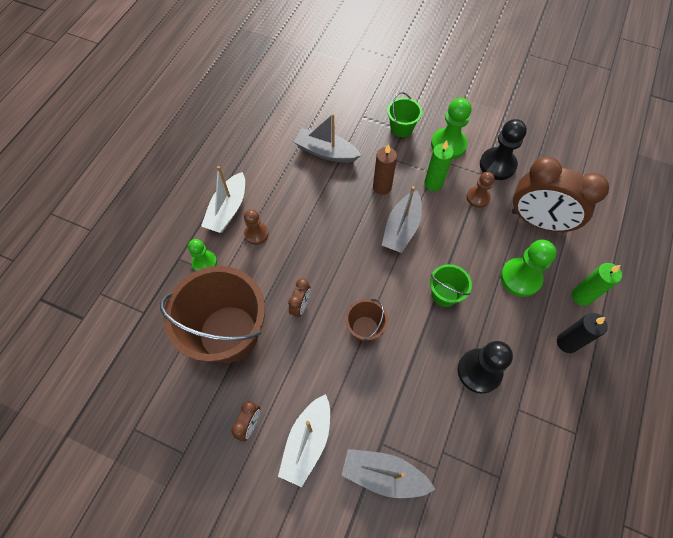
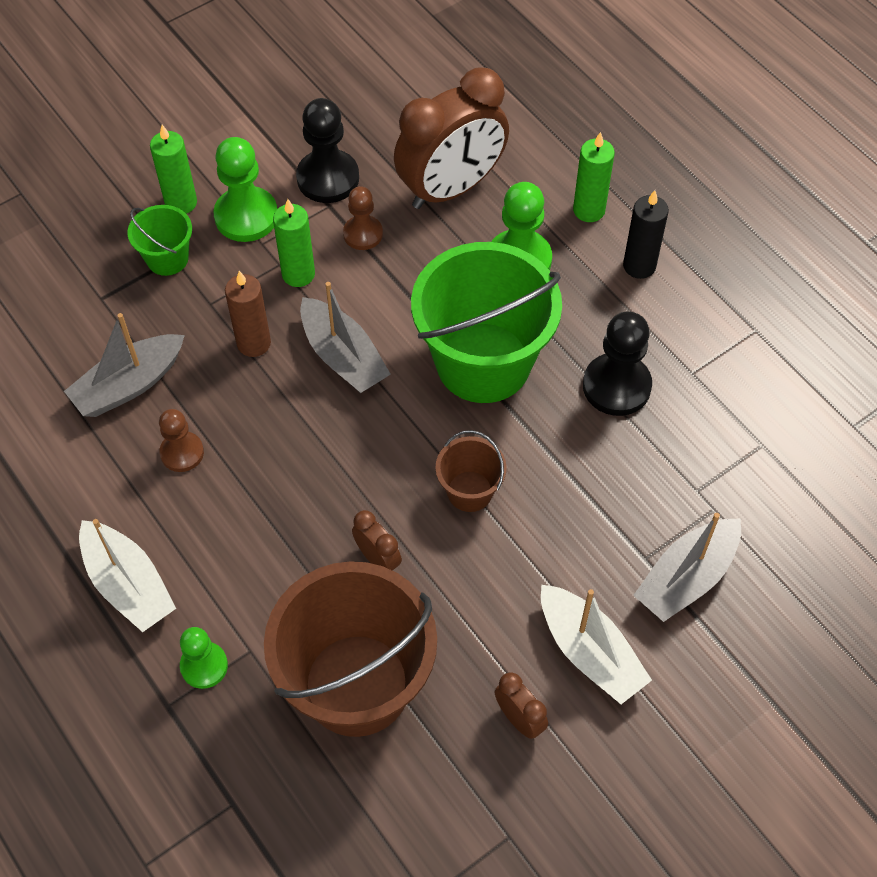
camera: 60 degrees left, 5 degrees down
(256, 234) = (207, 562): brown pawn -> brown pawn (182, 453)
(435, 116) = (181, 203): none -> green candle
(444, 294) = (483, 363): green bucket -> green bucket, size x2.17

